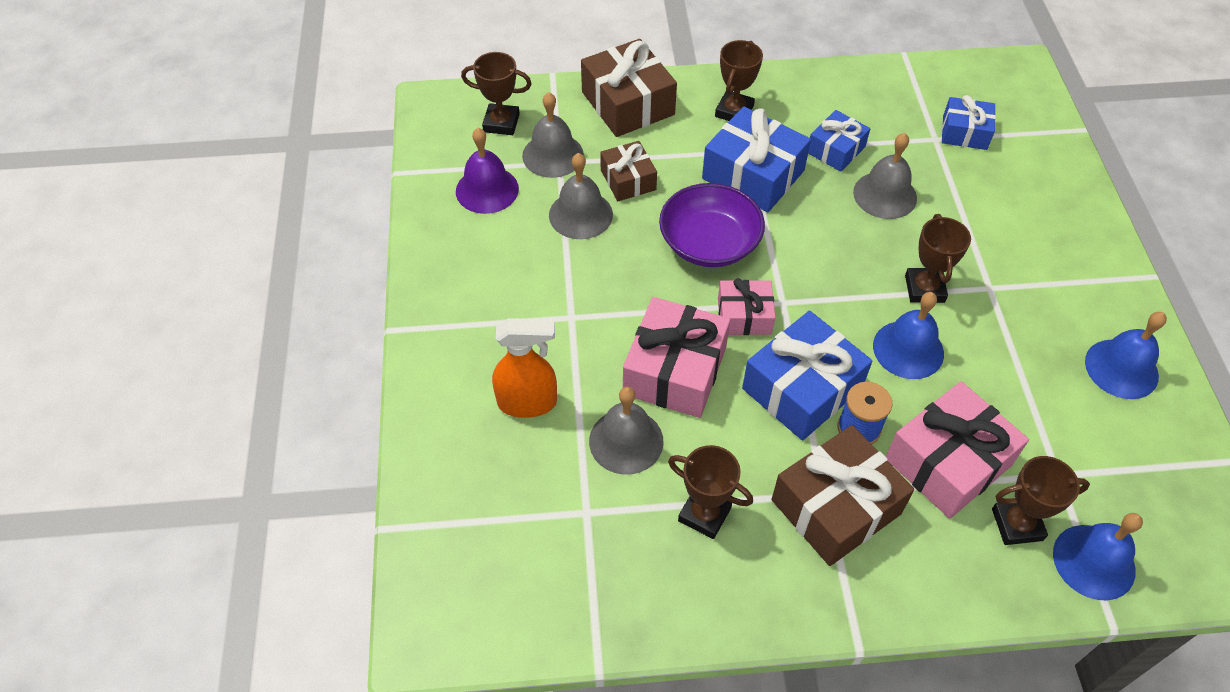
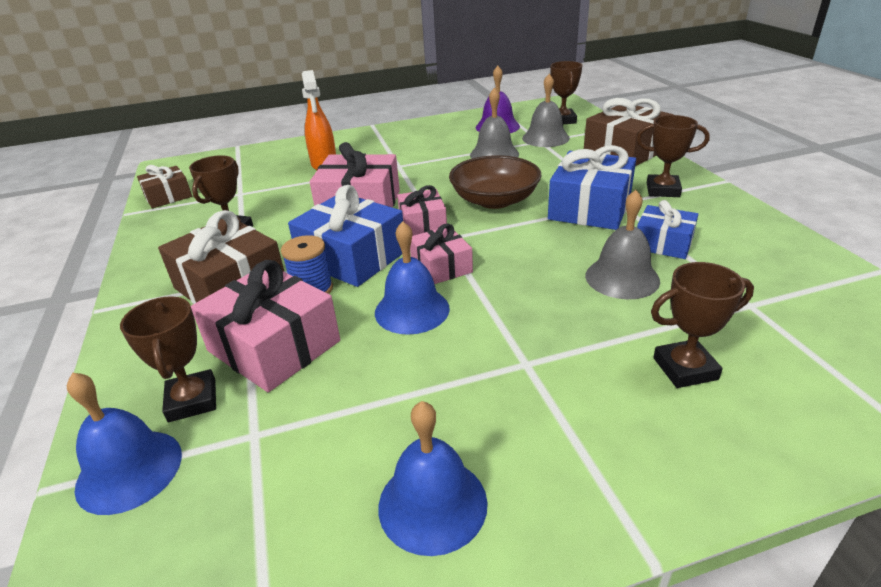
camera: 80 degrees right, 20 degrees down
(626, 441) = (295, 197): grey bell -> none
(628, 180) = (541, 163): brown gift -> brown gift (168, 196)
(709, 243) = (494, 200): purple bowl -> brown bowl
(838, 315) = (441, 266): none -> pink gift
(924, 289) = (499, 314): brown trophy -> brown trophy (685, 368)
(964, 132) = (787, 327): blue gift -> none

